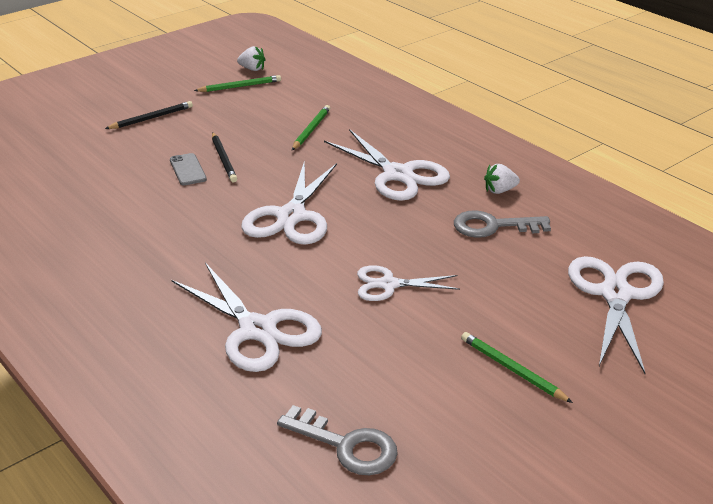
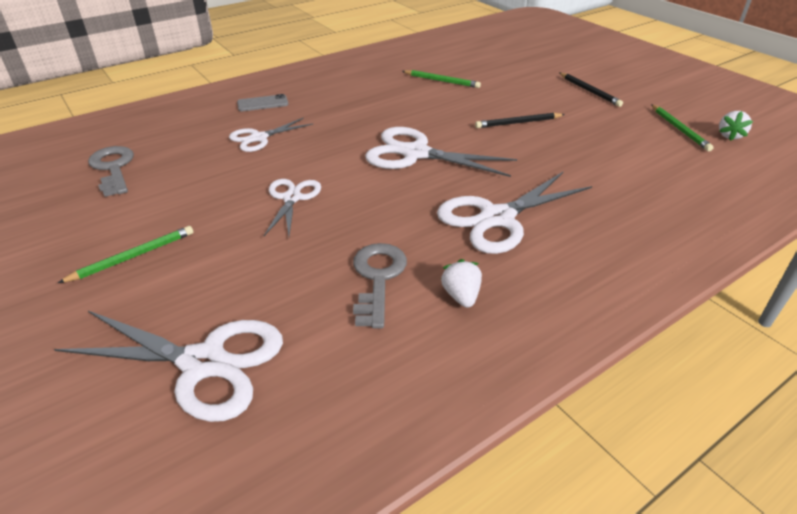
camera: 95 degrees right, 5 degrees up
(188, 170) = (497, 108): grey phone -> grey phone (262, 103)
(258, 330) = (258, 138): white scissors -> white scissors, size x0.60
(311, 130) = (591, 167): green pencil -> green pencil (441, 81)
(346, 445) = (113, 168): grey key -> grey key turned 120 degrees clockwise

